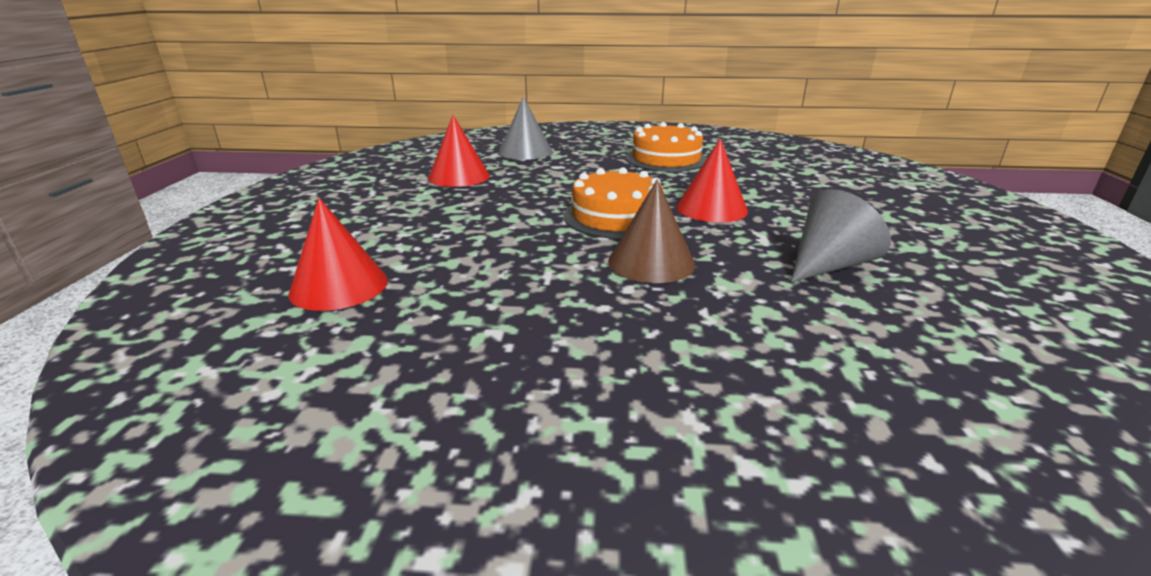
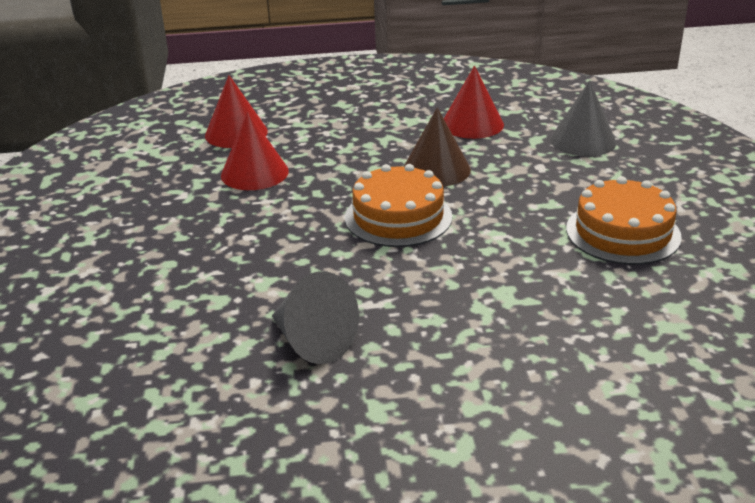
camera: 80 degrees right, 5 degrees up
(651, 262) = (297, 243): brown cone -> brown cone (436, 169)
(711, 208) = (446, 271): red cone -> red cone (254, 173)

